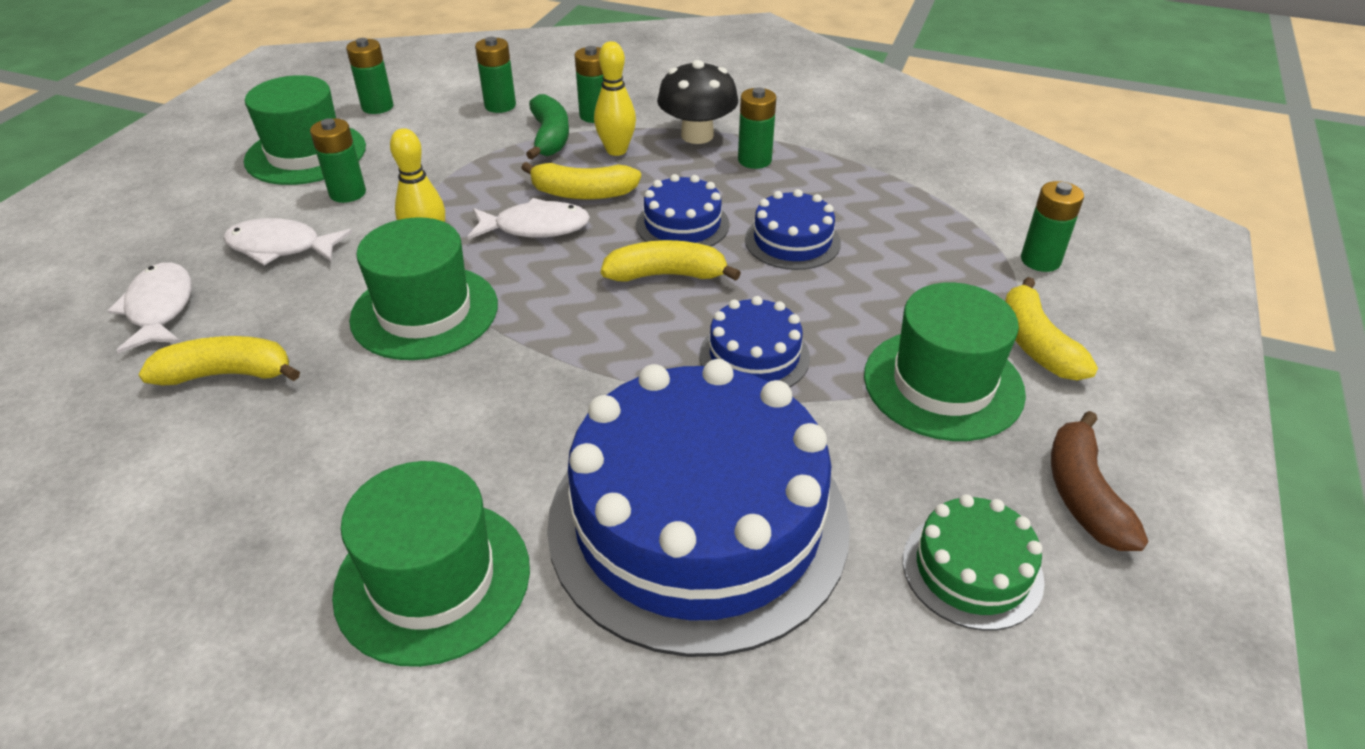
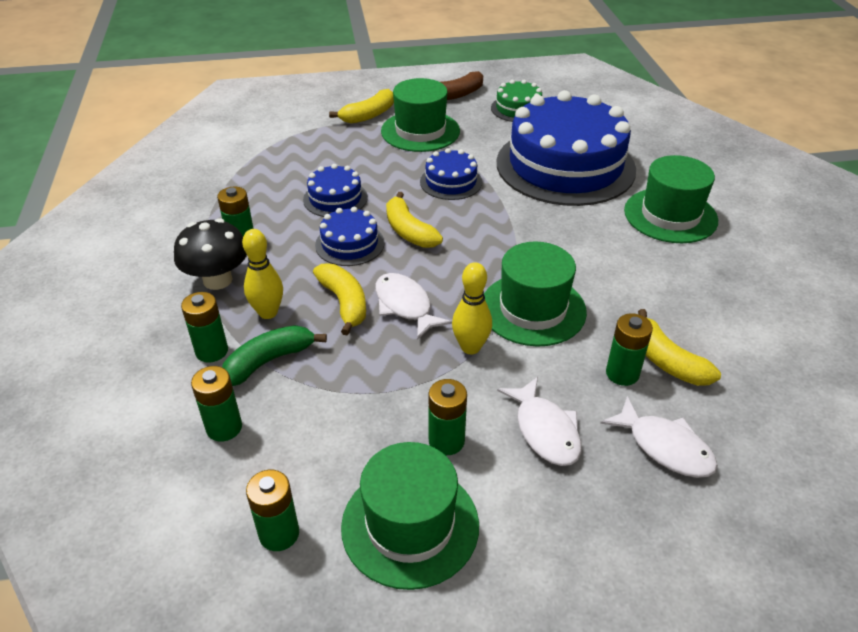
camera: 120 degrees left, 0 degrees up
(160, 308) = (665, 447): white fish -> white fish turned 90 degrees counterclockwise
(1040, 260) = (293, 123): green battery -> green battery (622, 373)

